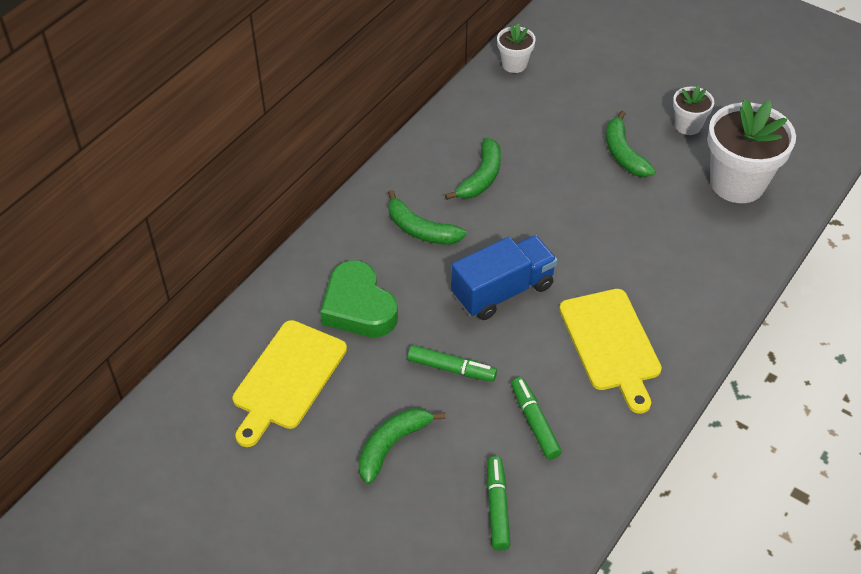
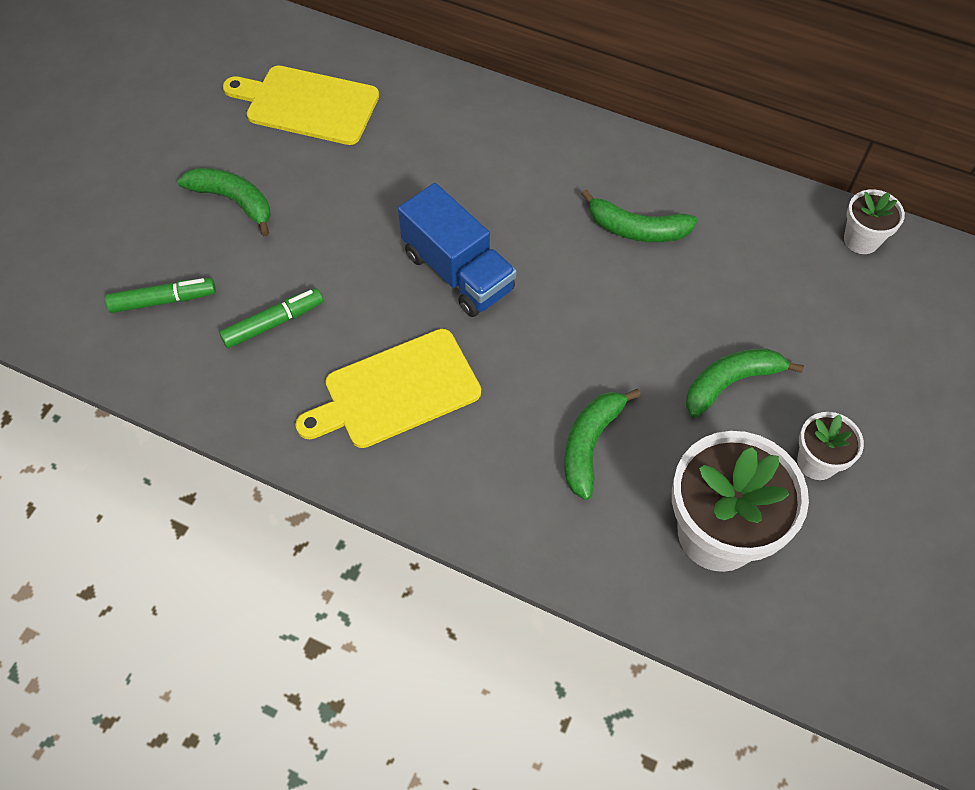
camera: 80 degrees right, 10 degrees up
(358, 307) = (410, 145): green heart -> none
(420, 229) = (535, 182): green banana -> green banana (590, 444)
(451, 369) = (337, 238): green marker -> none

